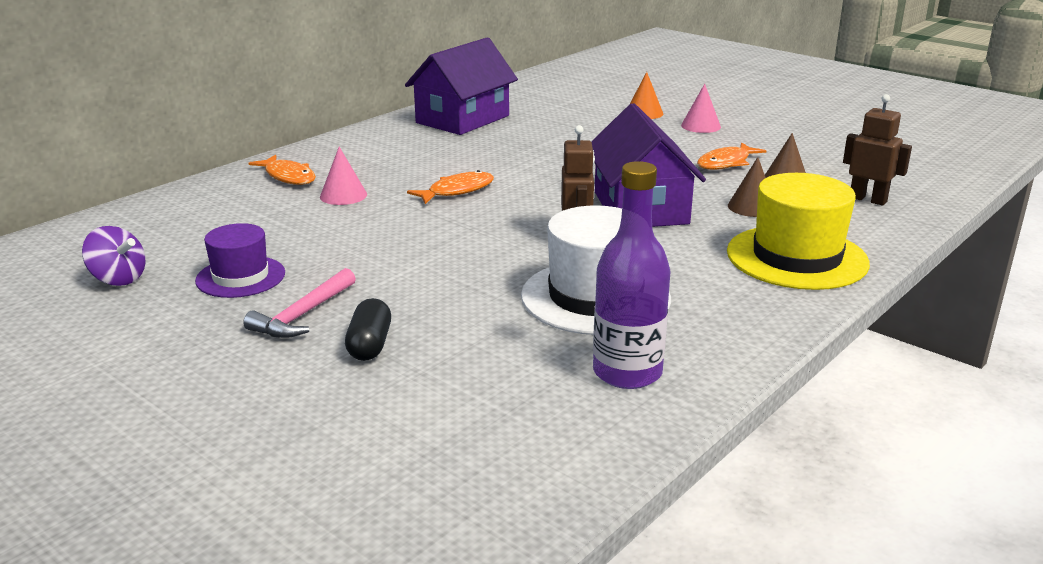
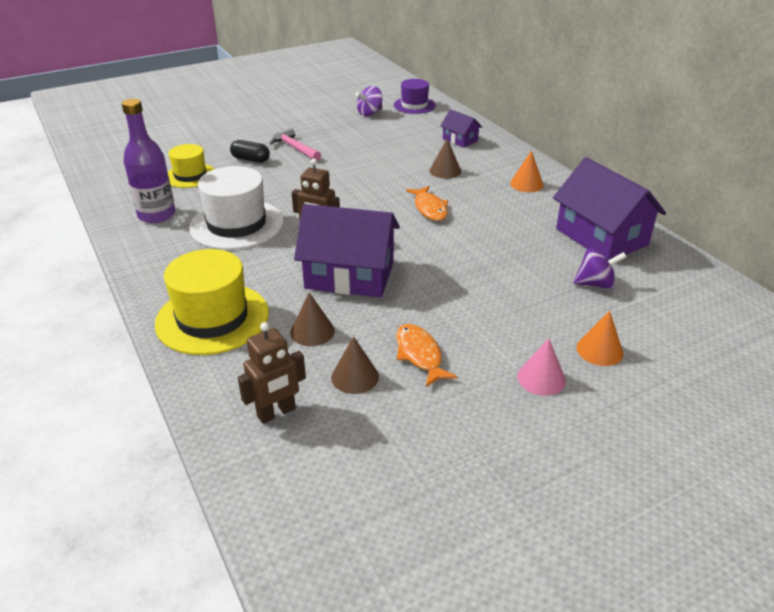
camera: 110 degrees right, 10 degrees up
(230, 198) = (460, 140): none -> purple house
(240, 277) = (349, 137): purple hat -> purple hat (414, 105)
(288, 177) = (489, 157): orange fish -> none
(343, 195) = (445, 171): pink cone -> brown cone
(360, 153) = (526, 184): none -> orange cone
(468, 388) = (190, 176): none -> yellow hat
(550, 118) = (595, 284): none -> purple spinning top

